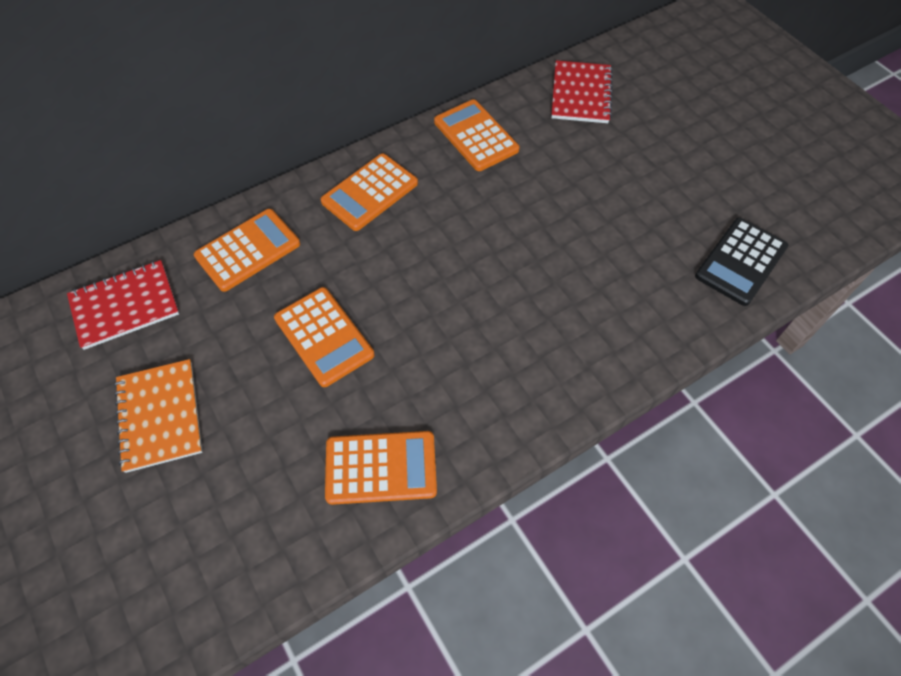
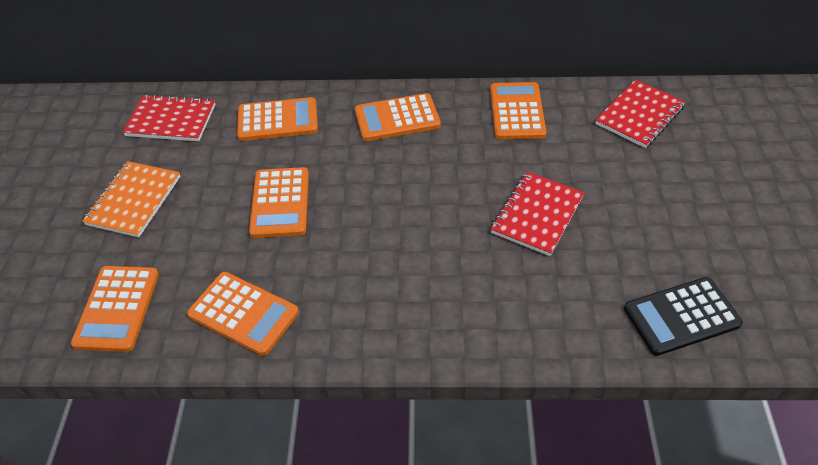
camera: 35 degrees right, 10 degrees down
(244, 540) = (117, 308): none -> orange calculator
(568, 228) = (537, 215): none -> red notebook

